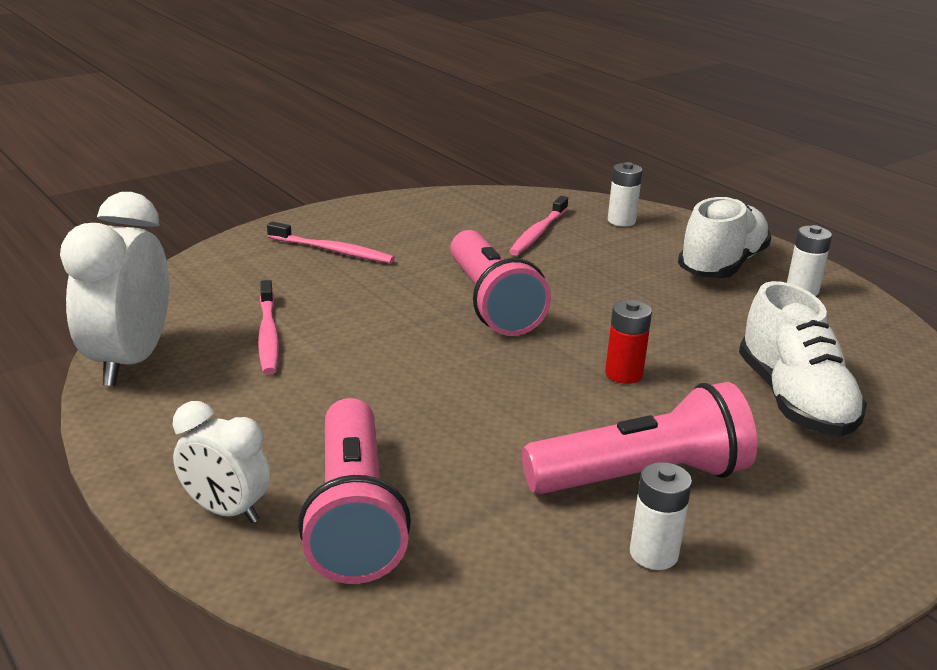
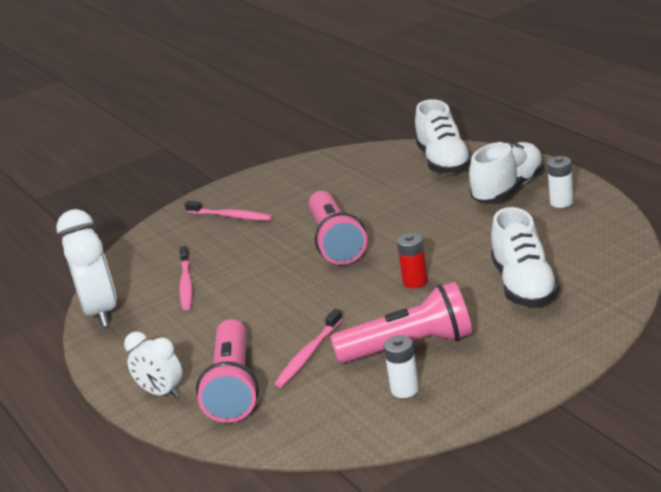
camera: 10 degrees right, 0 degrees up
(130, 361) = (101, 312): white clock -> white clock turned 150 degrees clockwise
(538, 233) = (379, 181): pink toothbrush -> pink toothbrush (308, 354)
(621, 221) = (444, 162): white battery -> white shoe

